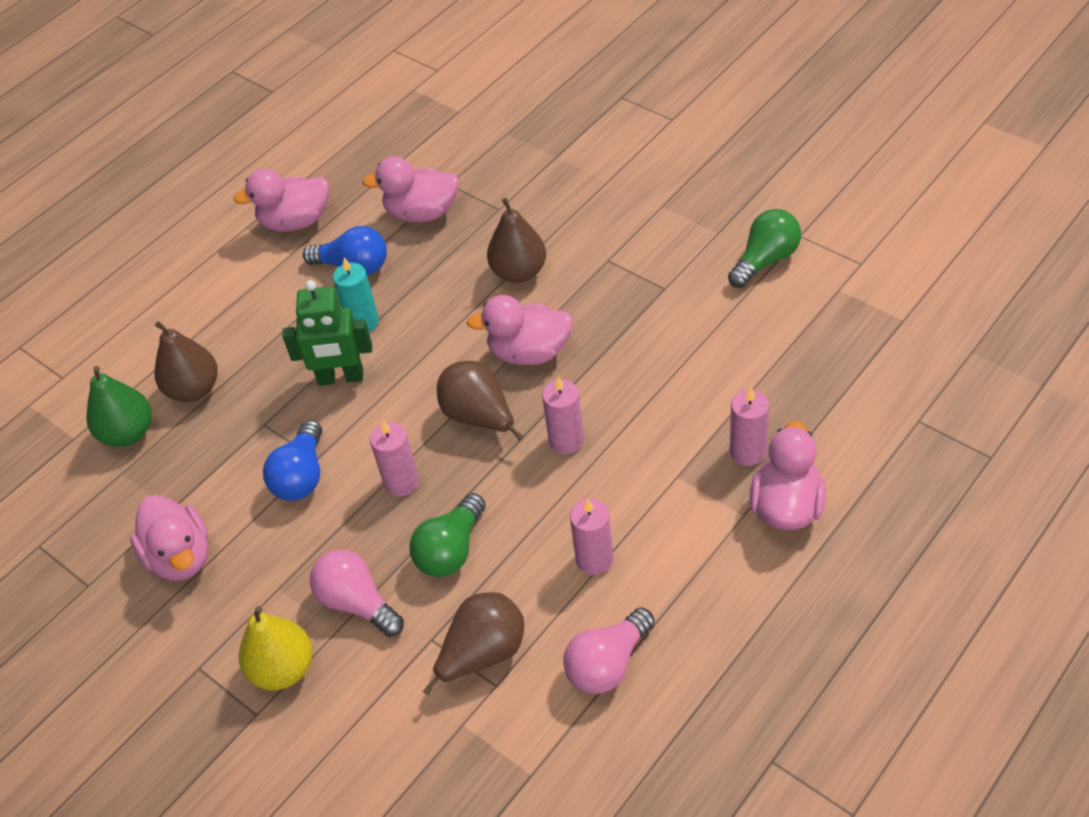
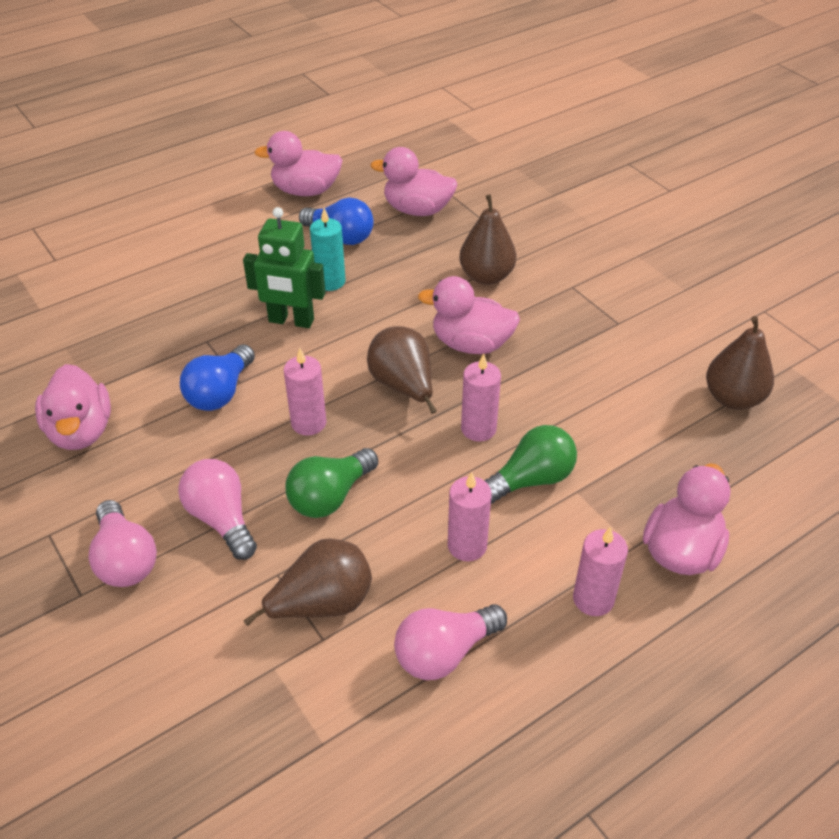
camera: 10 degrees right, 5 degrees down
(128, 433) = (87, 317): green pear -> none
(194, 389) = (159, 297): brown pear -> brown pear (733, 398)
(283, 669) = (125, 559): yellow pear -> pink light bulb
(747, 452) = (656, 488): pink candle -> pink candle (593, 599)
(765, 260) = (724, 323): green light bulb -> green light bulb (531, 480)

